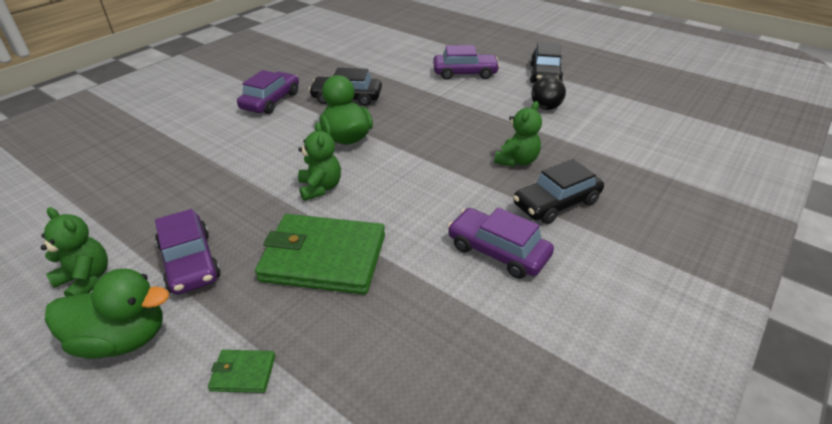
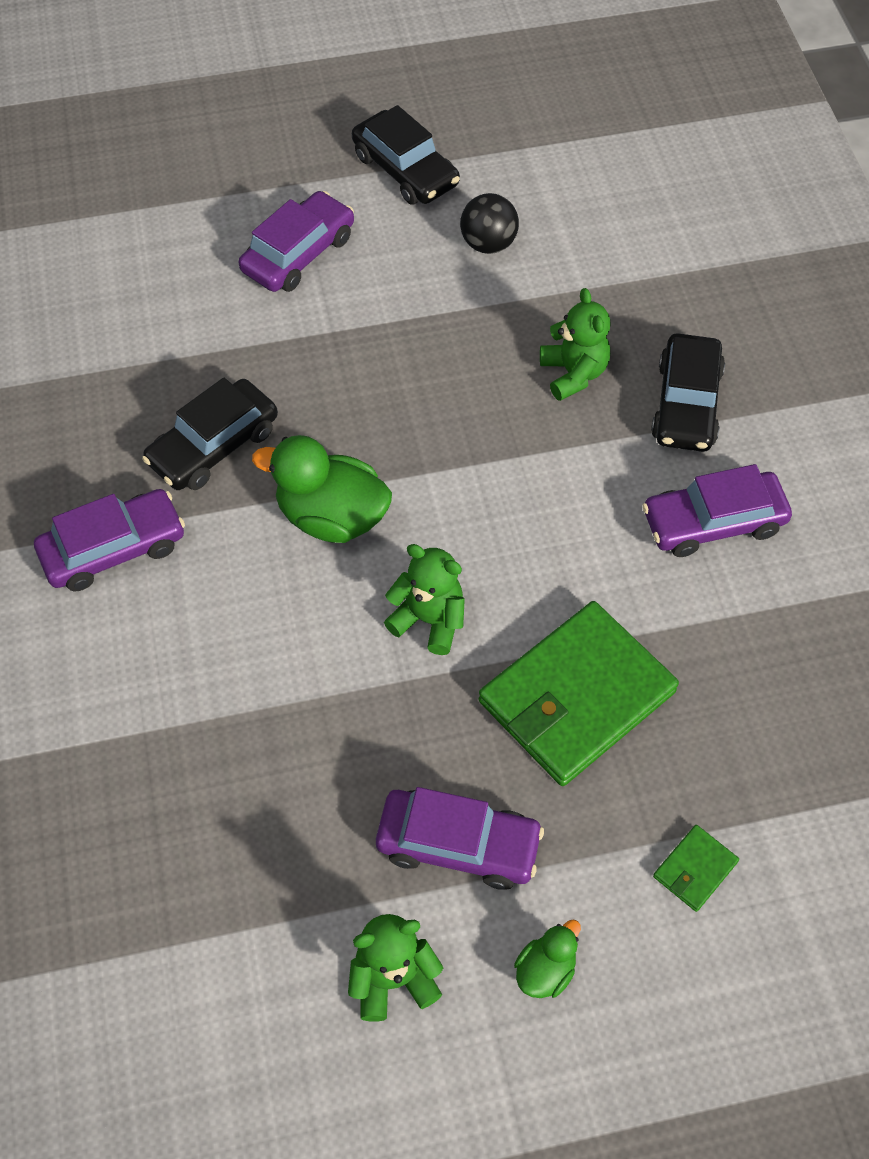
camera: 50 degrees left, 20 degrees up
(123, 339) = (545, 970): green duck -> green duck, size x0.52
(271, 101) = (113, 549): purple car -> purple car turned 90 degrees clockwise

